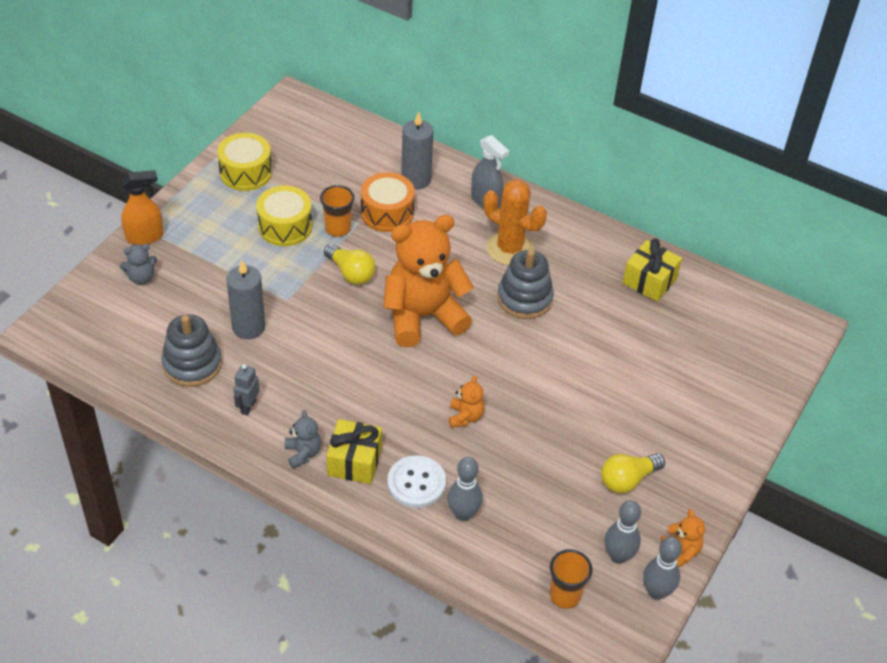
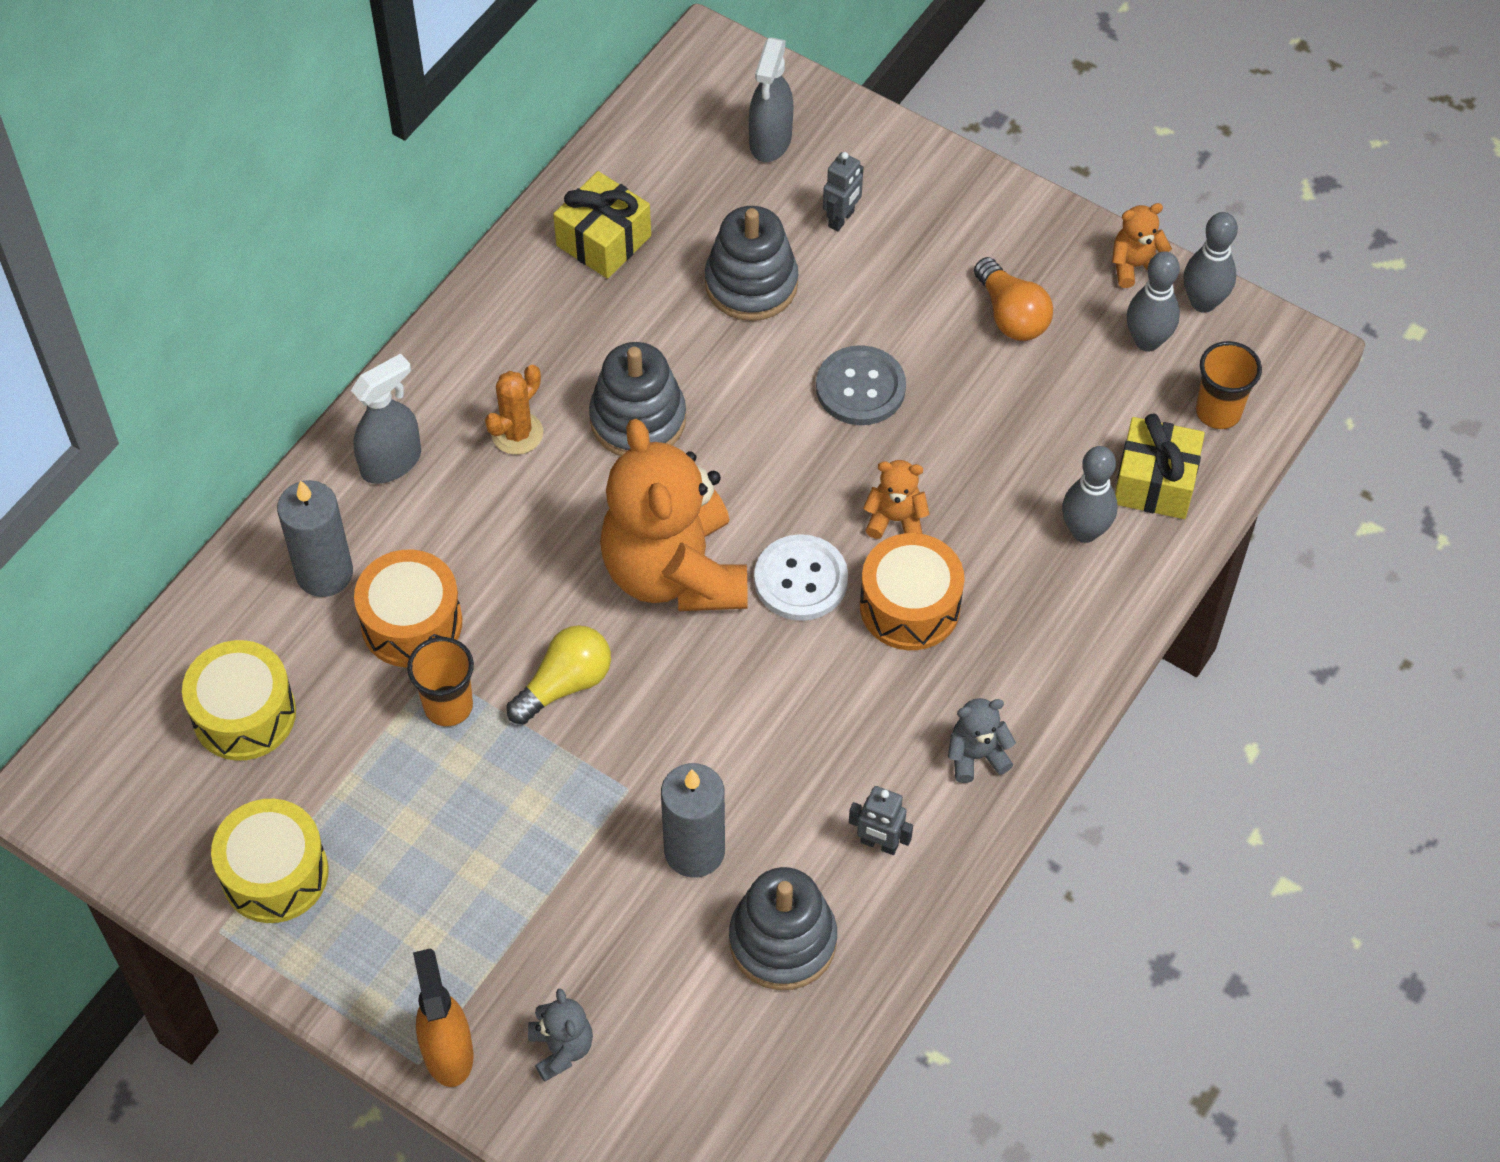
camera: 85 degrees left, 10 degrees up
(285, 226) = (436, 797): yellow drum -> yellow drum (244, 714)
(354, 461) = (990, 680): yellow gift -> yellow gift (1154, 483)
(404, 423) = (910, 606): none -> orange drum
(416, 483) = (1029, 592): white button -> white button (801, 580)
(509, 249) = (517, 433): orange cactus -> orange cactus, size x0.61
(560, 400) = (860, 388): none -> grey button
(628, 480) = (1011, 315): yellow light bulb -> orange light bulb
(630, 348) = (751, 284): none -> grey stacking toy
(688, 392) = (841, 219): none -> grey robot
(742, 357) = (770, 141): none -> grey spray bottle

